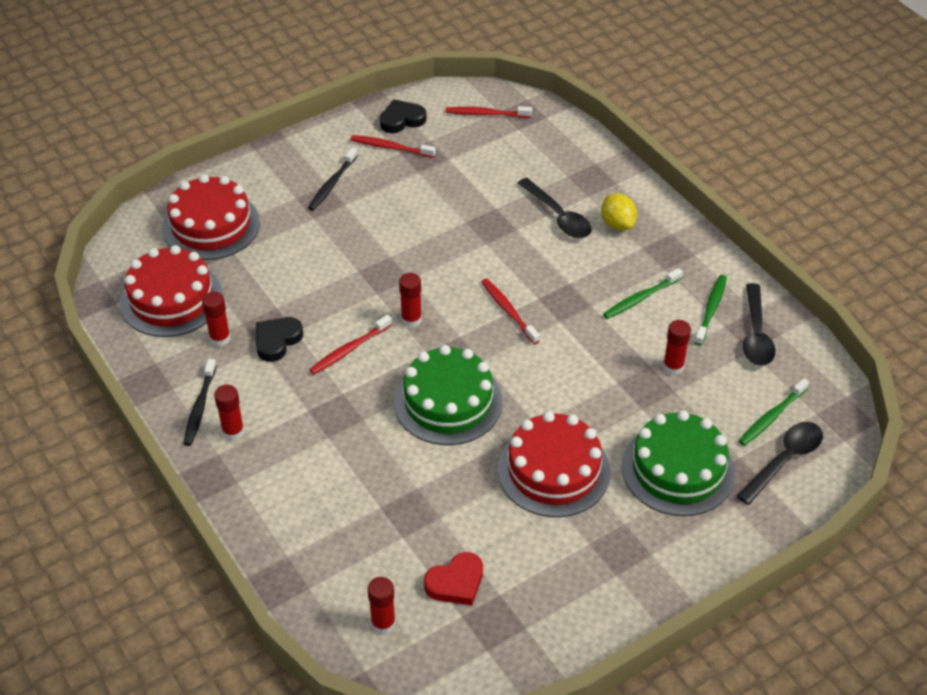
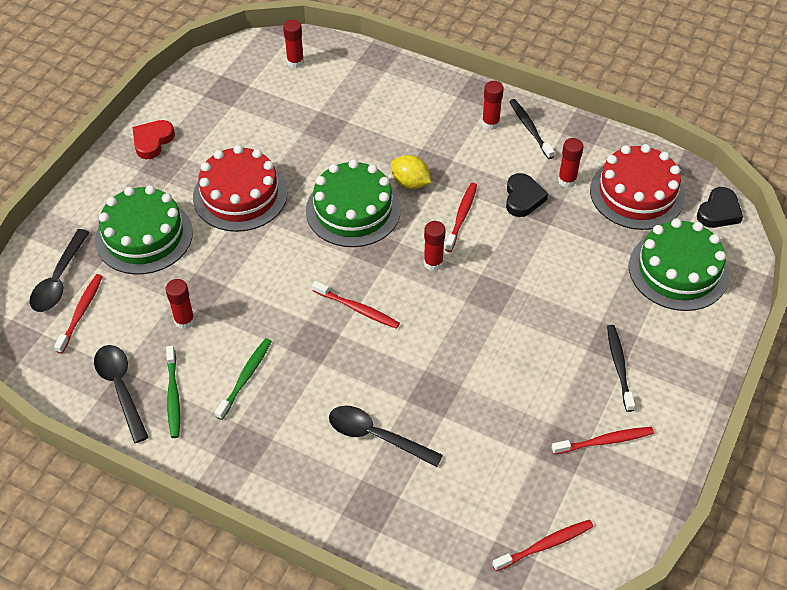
camera: 150 degrees right, 5 degrees up
(211, 225) = (678, 270): red cake -> green cake
(402, 120) = (626, 486): black heart -> black heart (718, 212)
(456, 583) = (264, 100): red heart -> red heart (152, 141)
(617, 224) = (311, 456): yellow lemon -> yellow lemon (410, 183)
(771, 417) = (81, 312): green toothbrush -> red toothbrush

